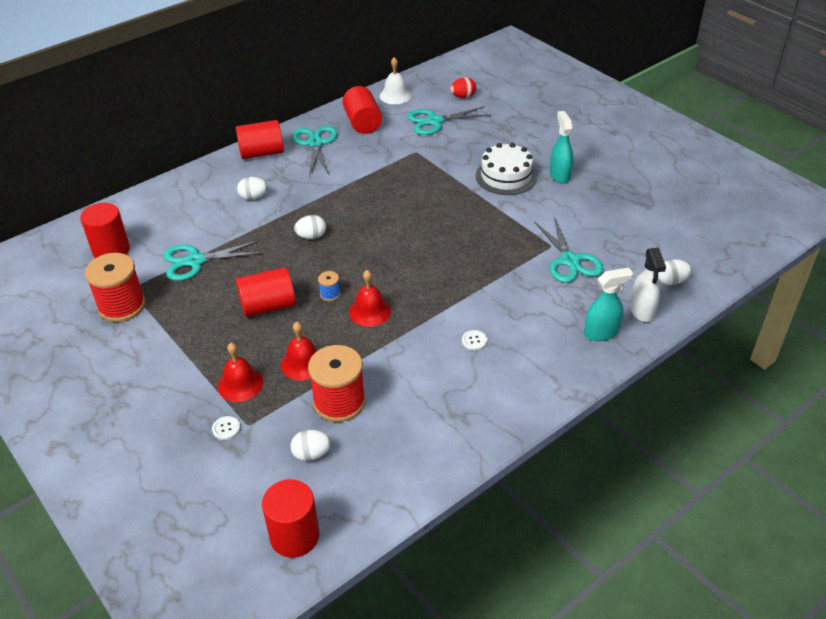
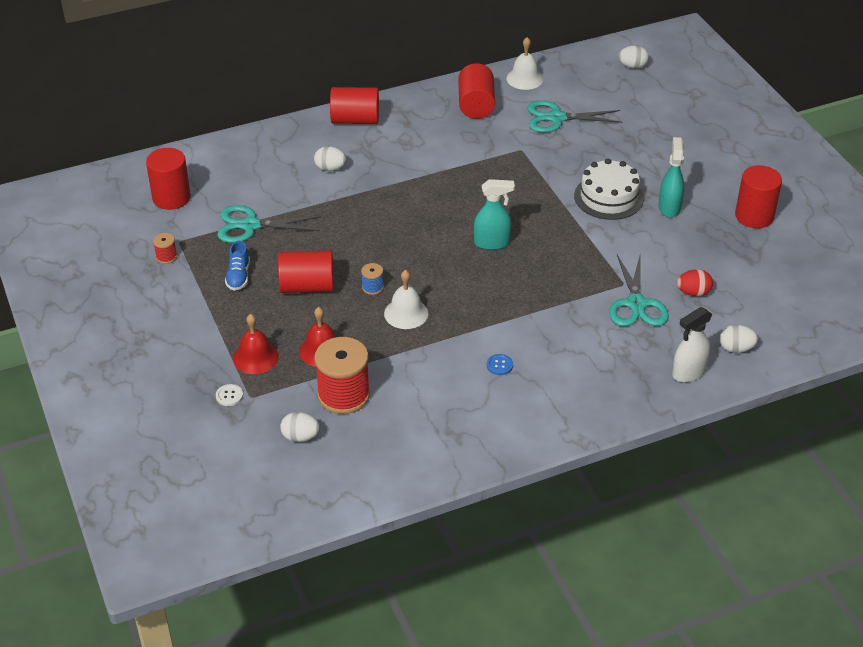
camera: 15 degrees right, 0 degrees up
(122, 306) = (166, 257): red spool -> red spool, size x0.44
(199, 310) = (238, 276): none -> blue shoe
(294, 536) = (260, 505): red cylinder -> red cylinder (754, 216)
(311, 236) = (375, 223): white egg -> white egg (632, 66)
(315, 143) = (416, 120): turquoise scissors -> none
(370, 311) = (406, 313): red bell -> white bell
(463, 96) = (600, 94): red egg -> red egg (693, 293)
(474, 341) = (499, 365): white button -> blue button
(601, 333) = (635, 385): turquoise spray bottle -> turquoise spray bottle (492, 243)
(642, 311) = (688, 372): white spray bottle -> white spray bottle turned 45 degrees clockwise

